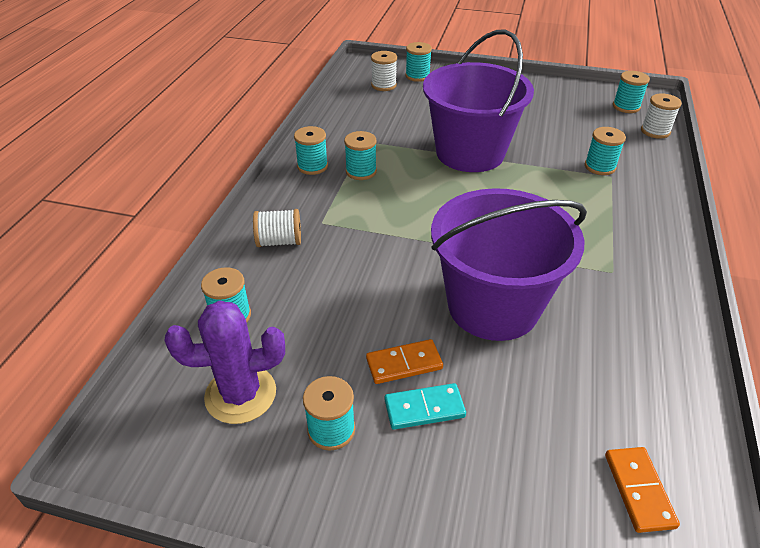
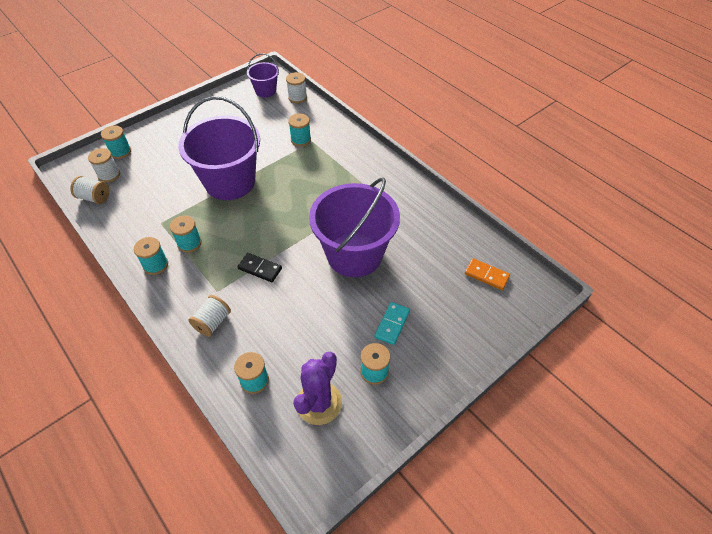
camera: 55 degrees left, 10 degrees up
(349, 93) = (94, 197): none -> white spool
(382, 237) = (260, 268): none -> black domino
(404, 364) = (359, 316): orange domino -> none
(626, 107) = (265, 91): turquoise spool -> purple bucket

